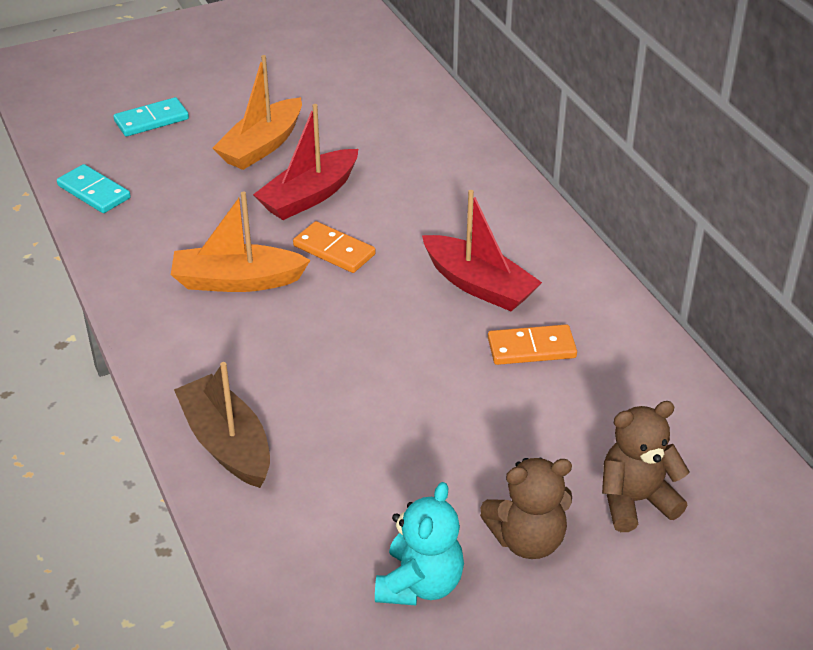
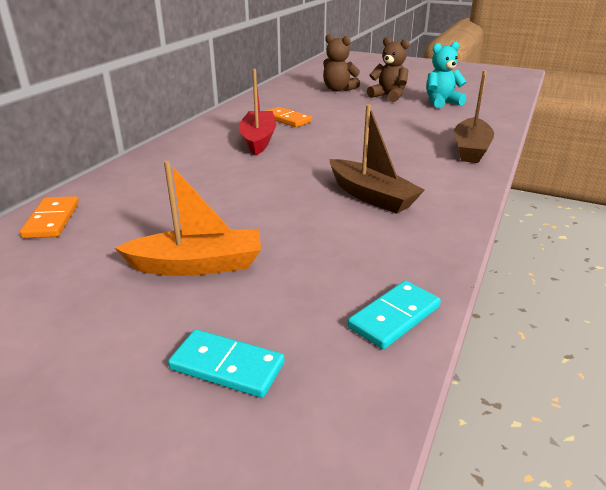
camera: 130 degrees left, 10 degrees down
(94, 192) = (394, 317): turquoise domino -> turquoise domino turned 45 degrees clockwise
(237, 281) = (371, 196): orange boat -> brown boat
(309, 196) = (244, 213): red boat -> none
(334, 250) = (291, 181): orange domino -> orange domino (52, 220)

